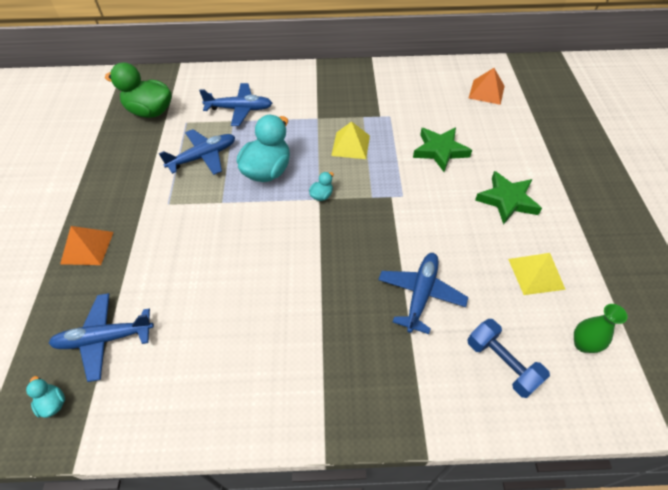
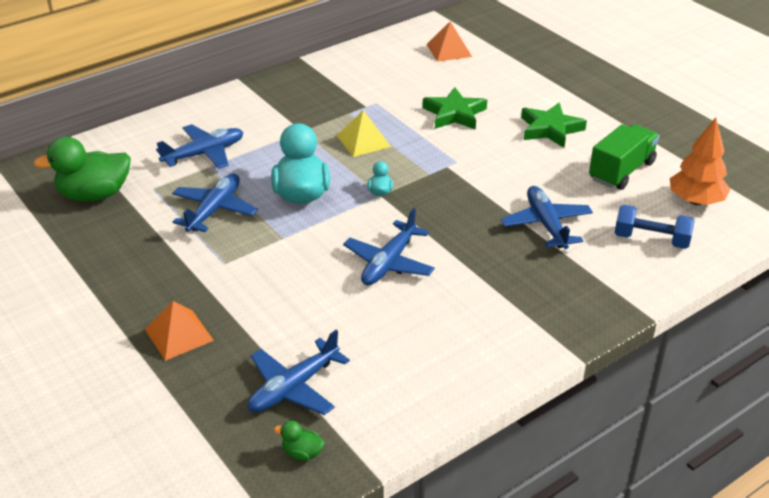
camera: 35 degrees left, 15 degrees down
(53, 403) = (302, 453): turquoise duck -> green duck
(268, 264) = (389, 263): none -> blue plane
(536, 273) = (621, 171): yellow pyramid -> green truck
(583, 344) = (695, 201): green vase -> orange tree

